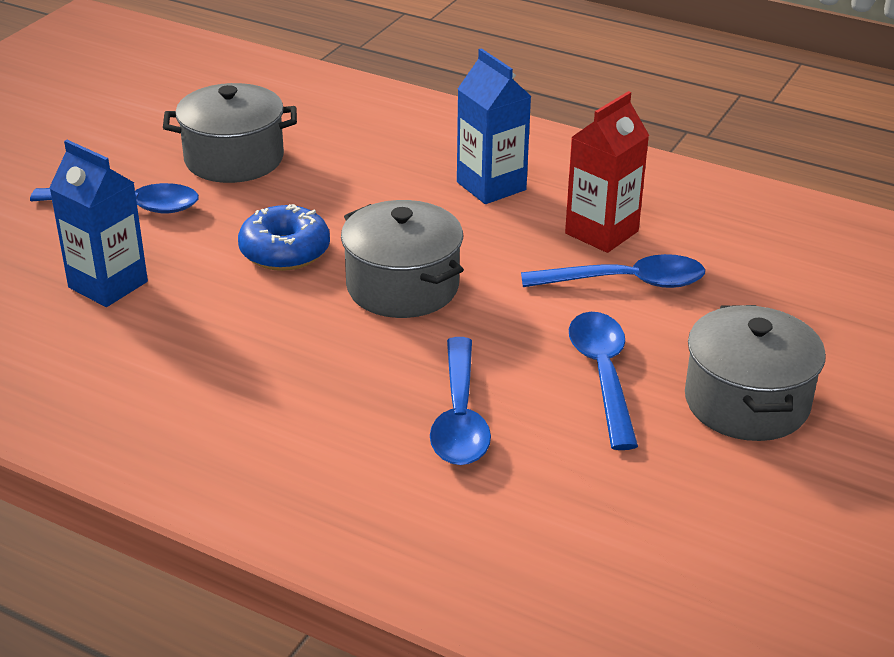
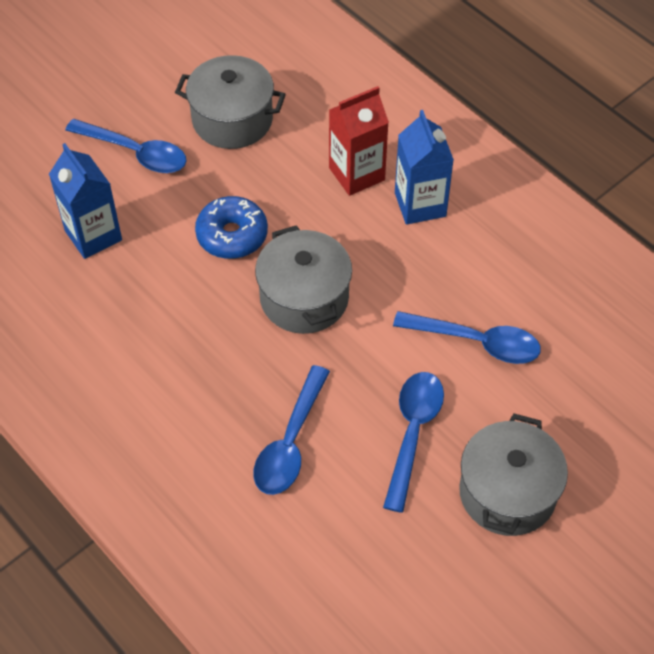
camera: 20 degrees right, 20 degrees up
(601, 232) = (484, 281): red carton -> red carton (356, 174)

